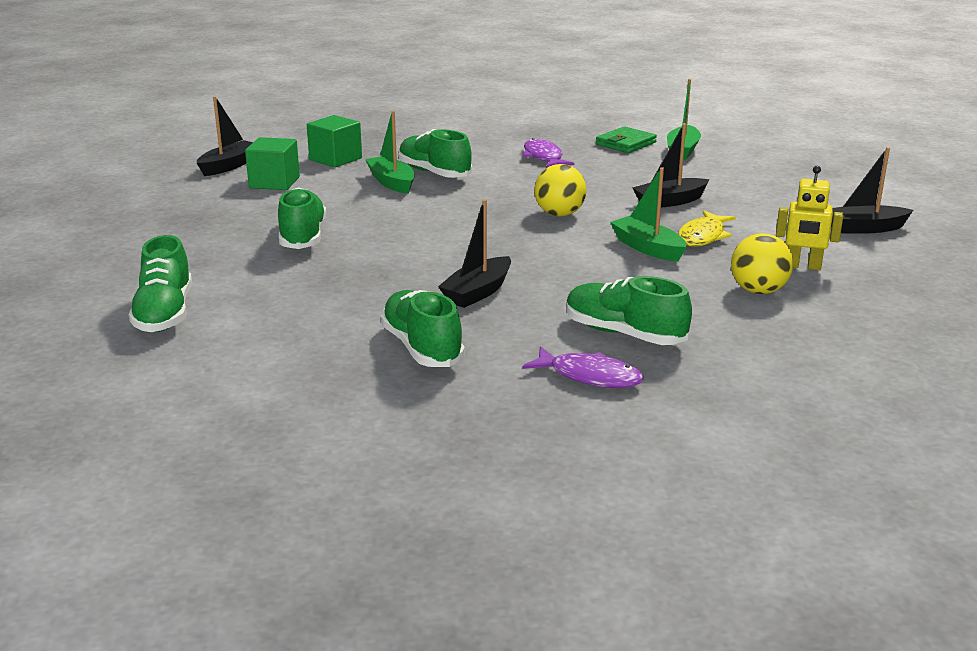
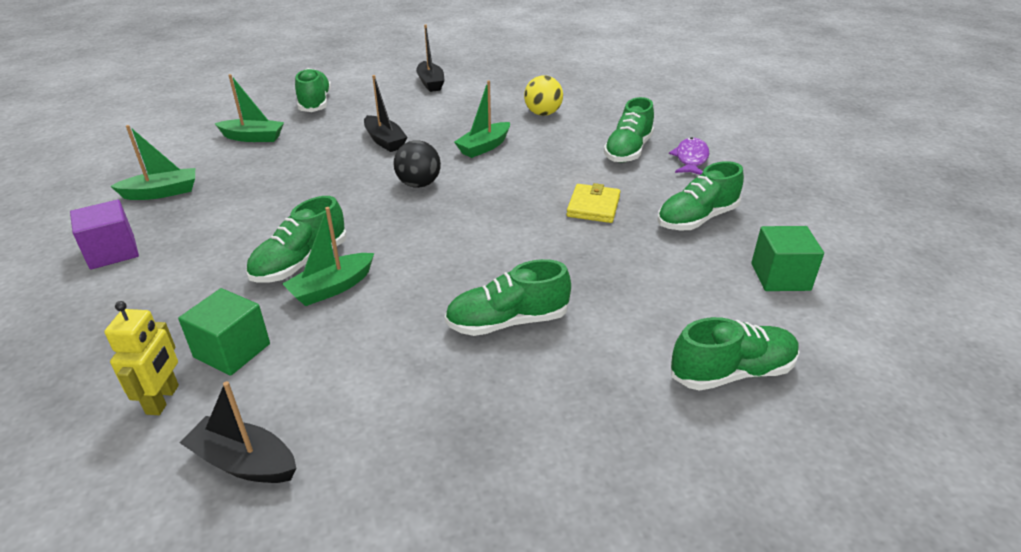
camera: 100 degrees left, 10 degrees up
(274, 182) = (326, 389): green cube -> green cube (780, 277)
(477, 292) = (593, 206): black boat -> yellow wallet
(480, 123) = (112, 252): none -> purple cube
(543, 157) = (257, 202): purple fish -> none
(559, 214) = (419, 184): yellow ball -> black ball
(571, 129) = (162, 192): none -> green boat
(625, 143) = (223, 163): green wallet -> none
(702, 236) = (456, 129): yellow fish -> none
(779, 172) = (315, 103): none -> green shoe
(803, 266) = (499, 101): yellow robot -> yellow robot (163, 399)

